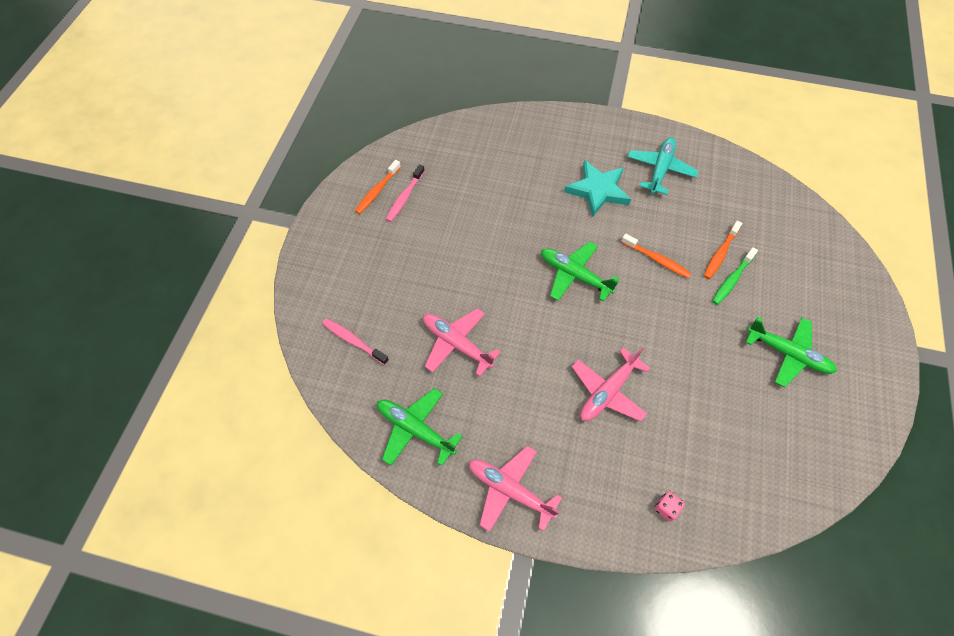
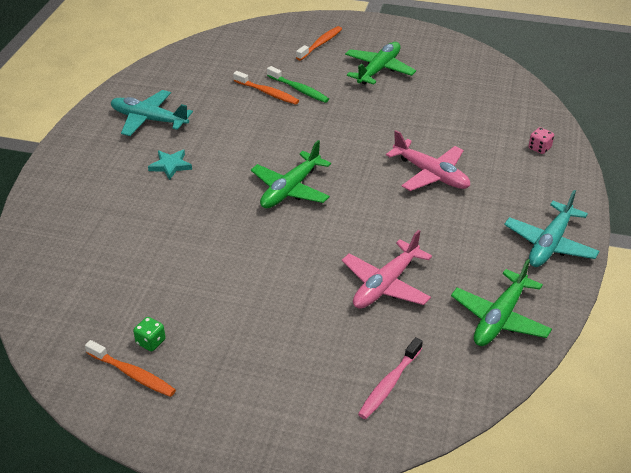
camera: 90 degrees left, 20 degrees down
(404, 197) = (151, 342): pink toothbrush -> green dice
(510, 490) = (550, 244): pink plane -> turquoise plane
(598, 190) = (170, 166): turquoise star -> turquoise star, size x0.55
(657, 259) = (272, 132): orange toothbrush -> orange toothbrush (320, 44)

